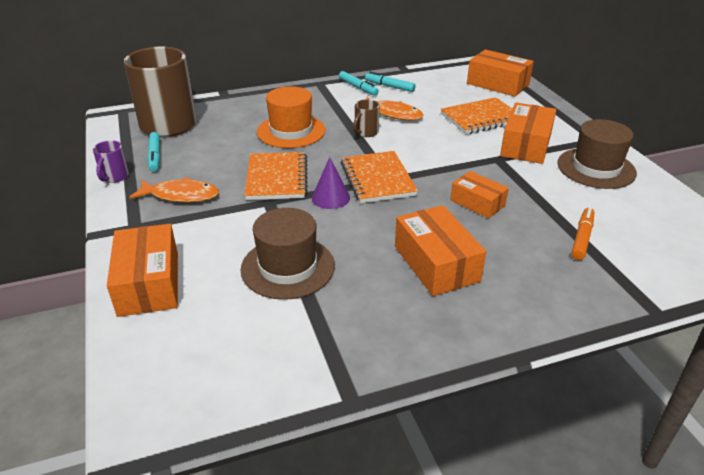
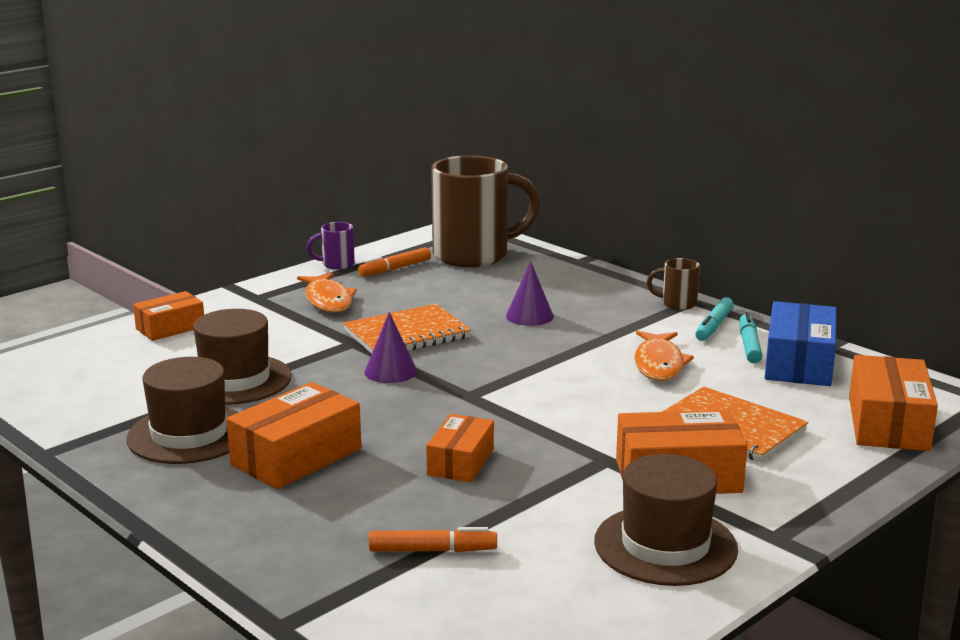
camera: 65 degrees right, 15 degrees down
(149, 283) = (170, 328): orange box -> orange box, size x0.64
(155, 156) = (395, 269): turquoise marker -> orange marker
(291, 131) = (529, 316): orange hat -> purple cone
(365, 133) = (578, 358): brown mug -> brown mug (677, 304)
(369, 308) = (189, 434): none -> brown hat
(377, 179) = (460, 389): orange notebook -> none
(420, 82) = (798, 363): none -> blue box

